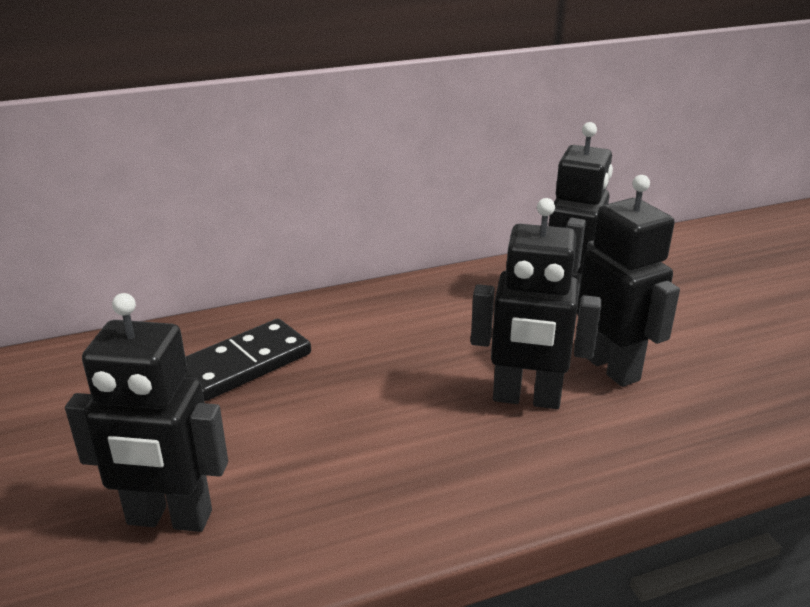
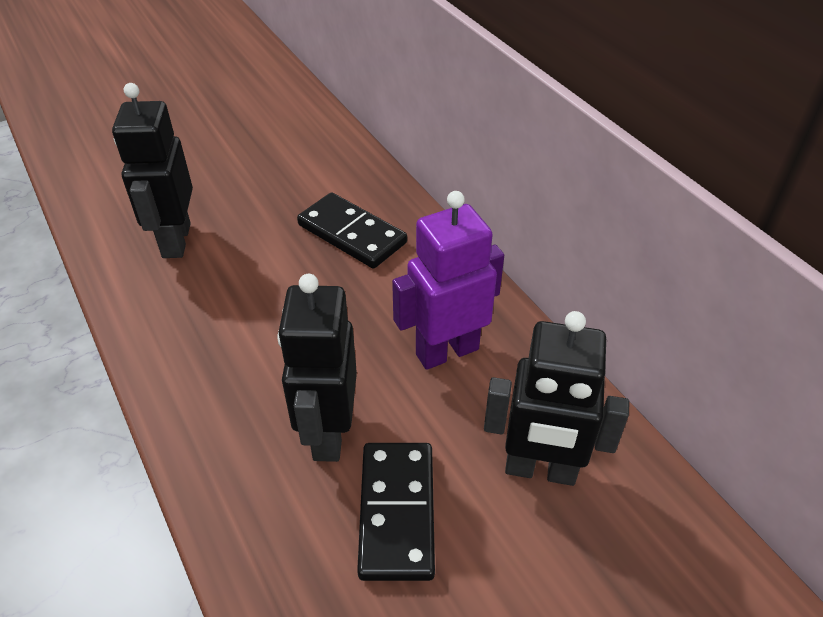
camera: 80 degrees right, 15 degrees up
(438, 323) = (446, 351): none -> purple robot
(611, 367) = (396, 512): black robot -> black domino

